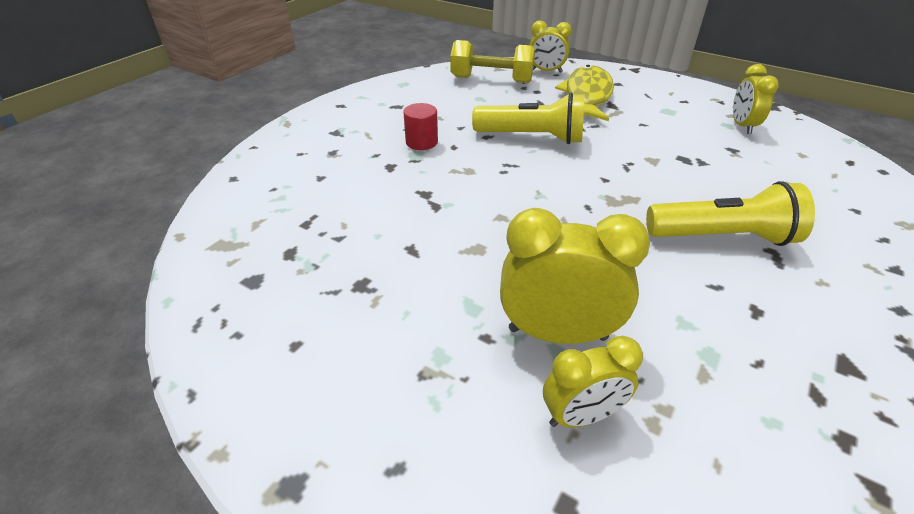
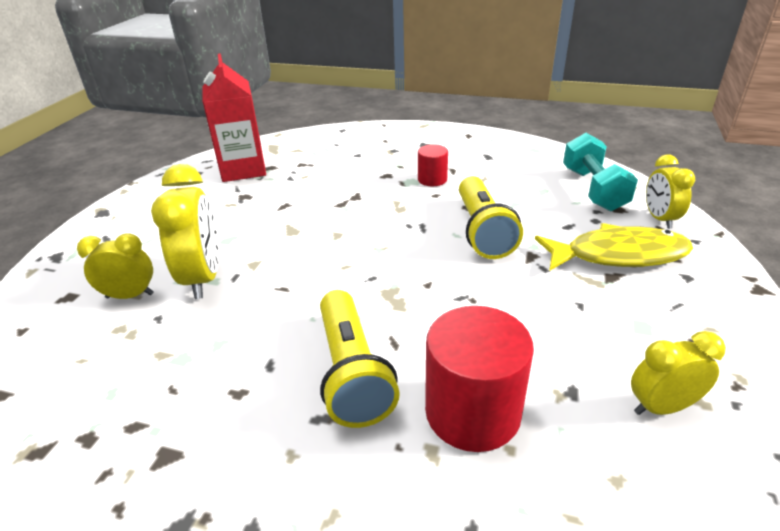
camera: 75 degrees right, 5 degrees down
(273, 281) = (243, 169): none -> red carton
(491, 80) = (593, 189): yellow dumbbell -> turquoise dumbbell
(581, 416) = (130, 296): yellow clock -> yellow clock turned 120 degrees clockwise
(758, 189) = (472, 412): none -> red cylinder

